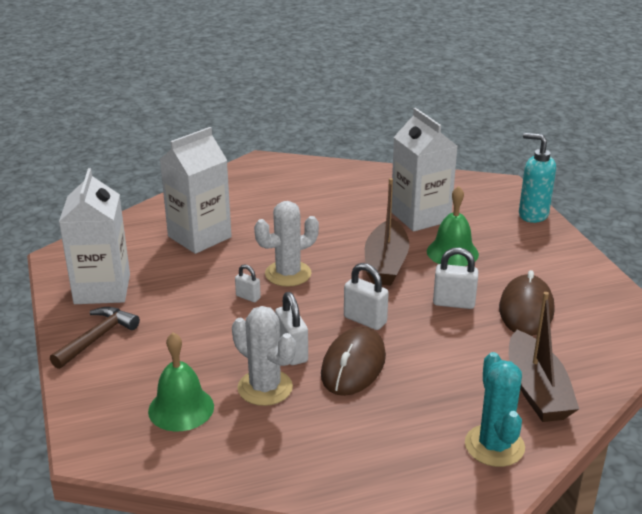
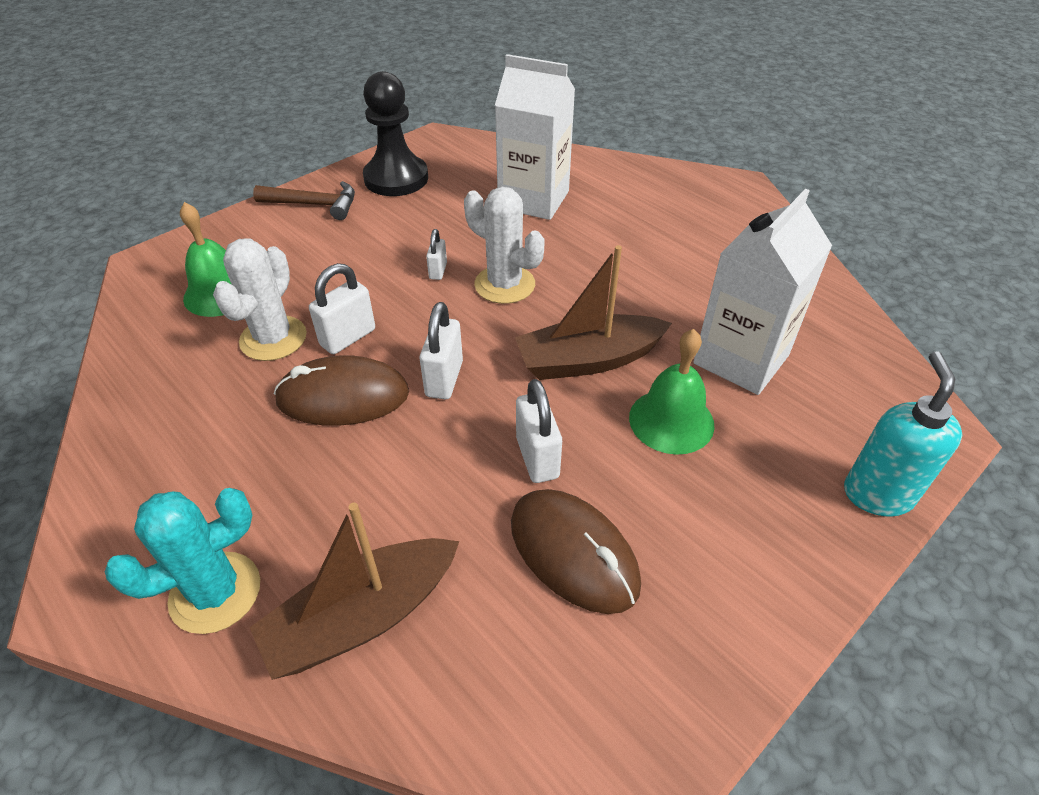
camera: 65 degrees right, 15 degrees up
(102, 289) = (396, 178): white carton -> black pawn
(526, 310) = (573, 553): brown mouse -> brown mouse turned 60 degrees clockwise

